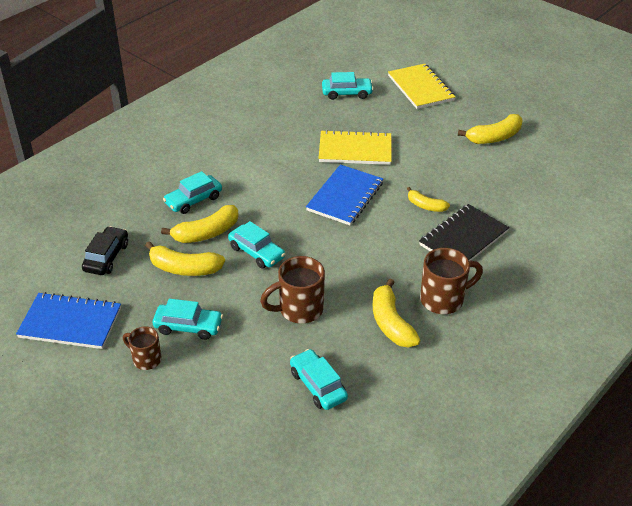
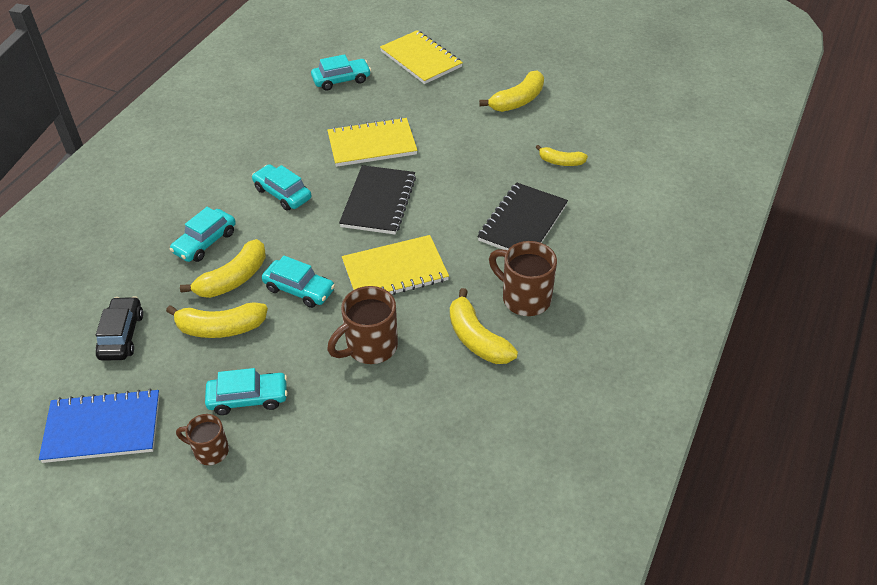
camera: 15 degrees left, 5 degrees up
(318, 385) = (420, 432): turquoise car -> turquoise car (282, 194)
(340, 254) = (395, 271): none -> yellow notebook
(345, 197) = (378, 202): blue notebook -> black notebook
(425, 206) = (470, 194): yellow banana -> yellow banana (561, 162)
(443, 299) = (524, 298): brown mug -> brown mug turned 105 degrees counterclockwise

